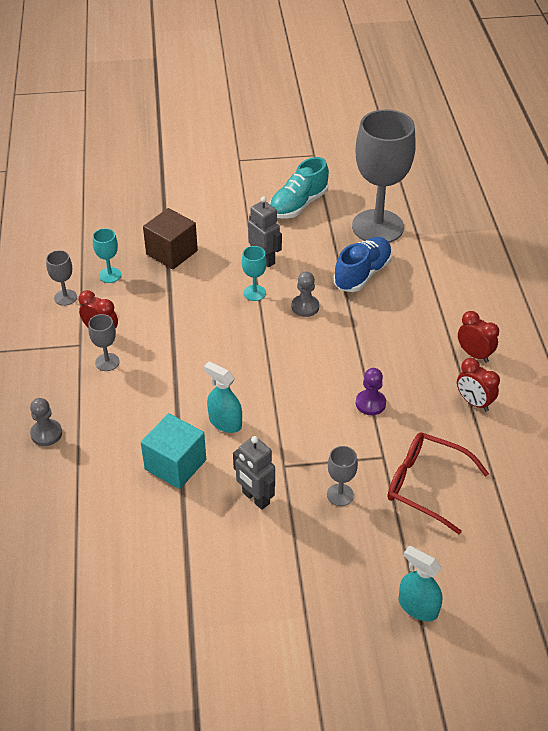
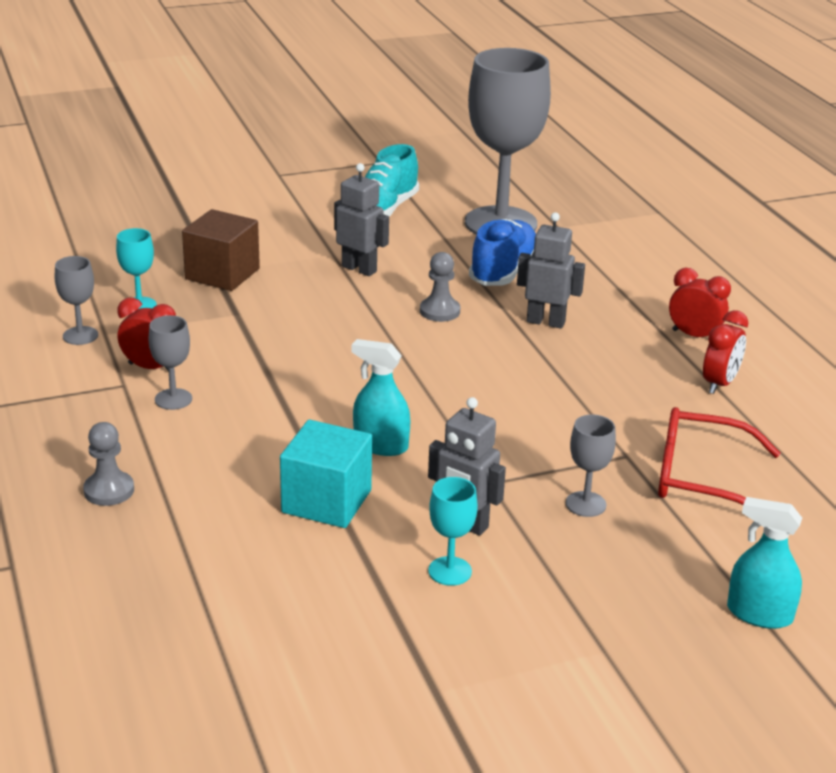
camera: 15 degrees left, 15 degrees down
(254, 293) = (361, 304): turquoise goblet -> turquoise goblet (450, 571)
(370, 403) = (580, 401): purple pawn -> none
(374, 327) = (546, 322): none -> grey robot
(474, 402) = (719, 384): red clock -> red clock turned 90 degrees counterclockwise

